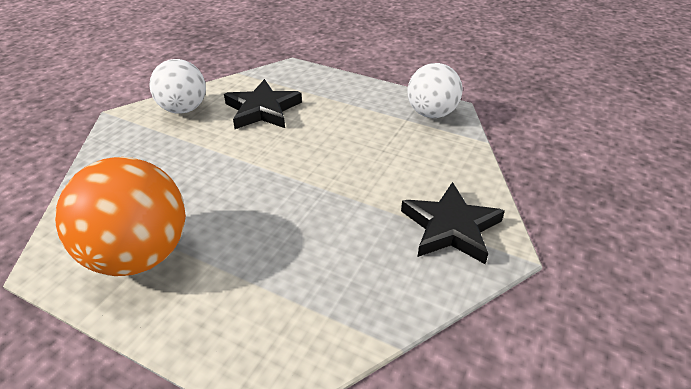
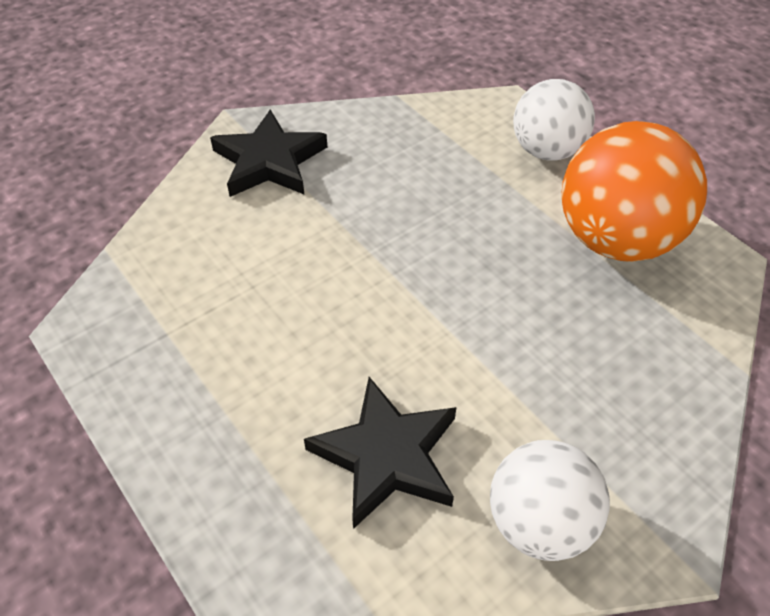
camera: 155 degrees left, 10 degrees up
(431, 113) = (119, 330): white ball -> white ball (547, 151)

